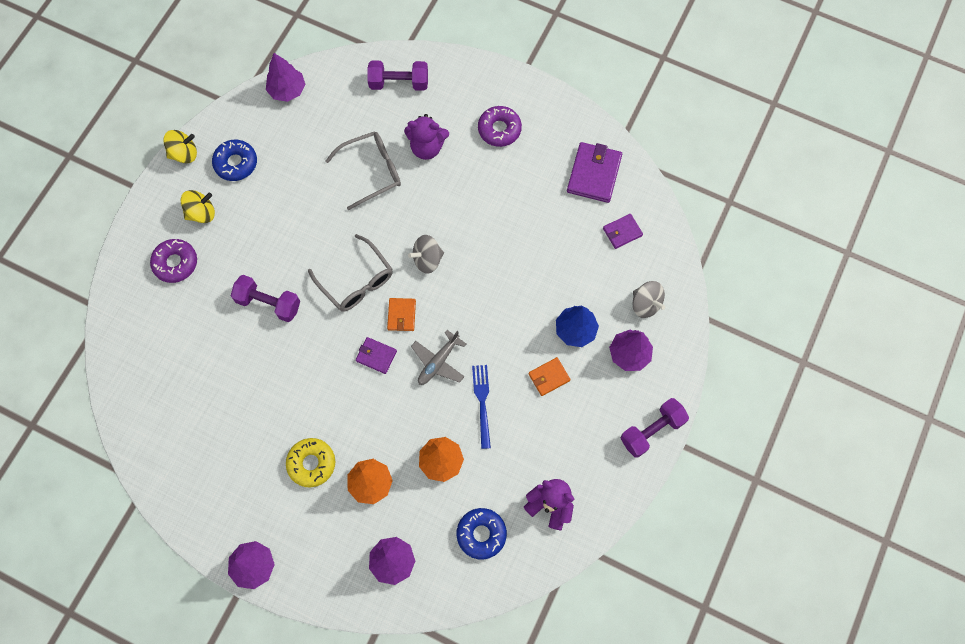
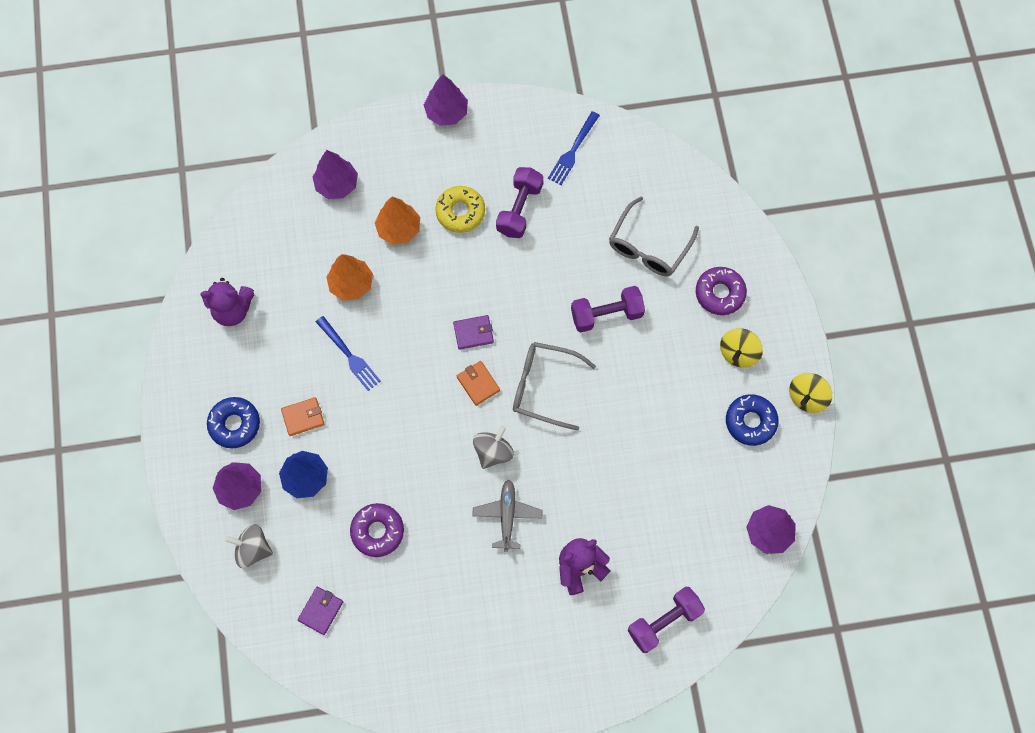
camera: 145 degrees right, 0 degrees up
(182, 454) = (573, 151): none -> blue fork
(371, 171) = (614, 504): grey glasses -> grey glasses (649, 246)
(438, 362) = (414, 364): grey plane -> grey plane (507, 515)
(481, 534) = (277, 250): blue donut -> blue donut (235, 424)
(499, 129) = (521, 640): purple donut -> purple donut (377, 531)
(549, 377) = (303, 417): orange wallet -> orange wallet turned 45 degrees clockwise
(594, 174) = (389, 657): purple wallet -> none
(652, 430) = (178, 431): purple dumbbell -> purple dumbbell (519, 209)

